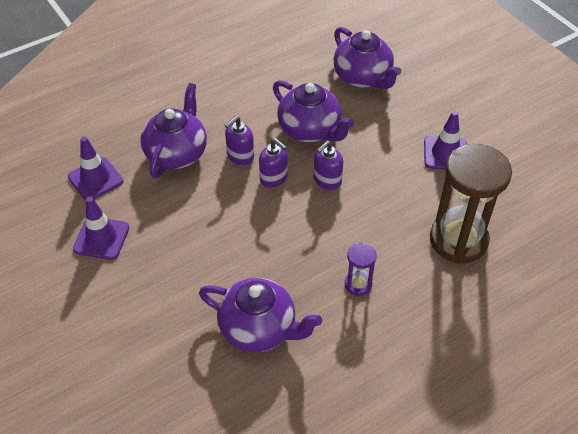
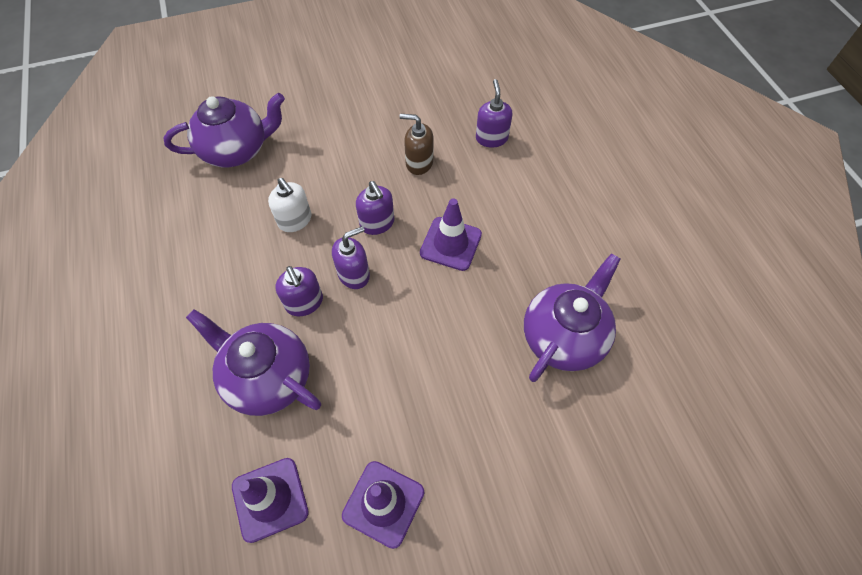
camera: 75 degrees left, 10 degrees up
(310, 130) = (295, 220): purple teapot -> white soap dispenser
(358, 284) = (525, 232): purple hourglass -> none
(403, 193) = (419, 163): none -> brown soap dispenser
(445, 154) = (380, 115): purple traffic cone -> purple traffic cone (450, 244)
(458, 240) = (491, 138): brown hourglass -> purple soap dispenser

